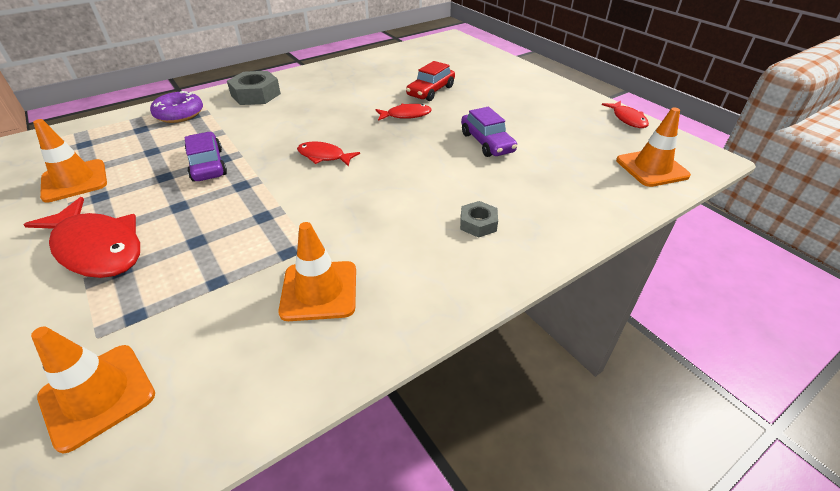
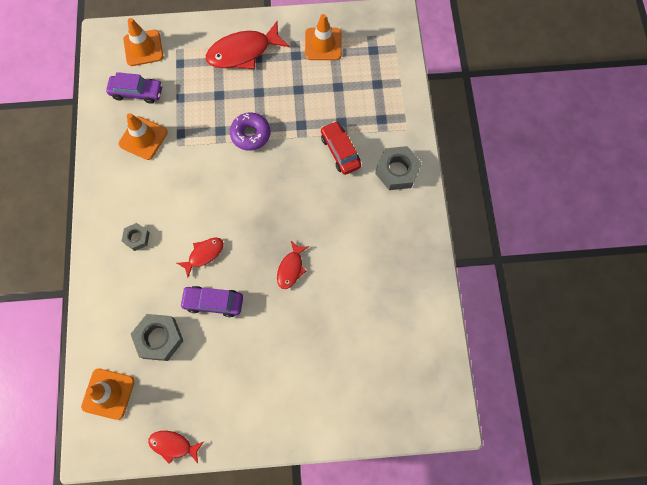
camera: 120 degrees right, 30 degrees up
(179, 114) = (389, 111): purple donut -> purple donut (250, 134)
(207, 165) = (298, 115): purple car -> purple car (137, 92)
(324, 156) = (265, 185): red fish -> red fish (204, 254)
(430, 91) = (323, 313): red car -> red car (340, 151)
(561, 160) = (159, 338): none -> grey nut

